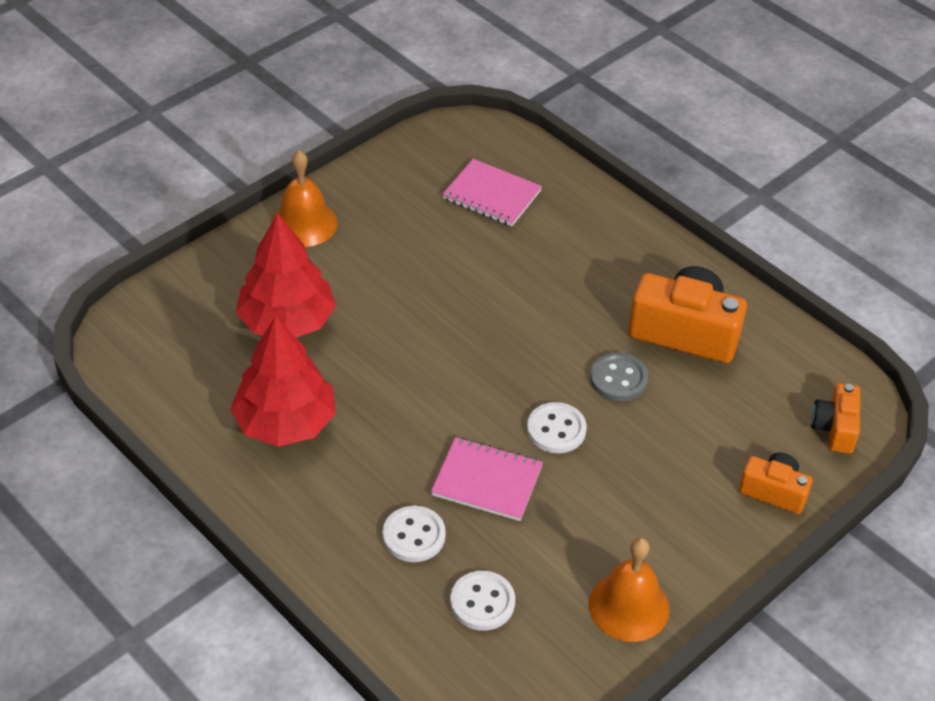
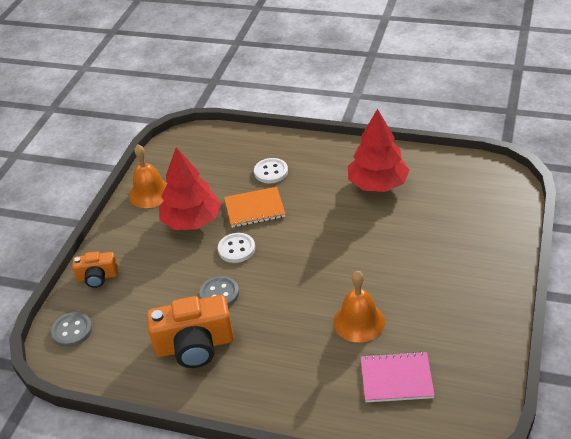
camera: 155 degrees right, 5 degrees down
(287, 321) = (432, 228): red tree -> red tree (192, 221)
(304, 223) = (491, 288): orange bell -> orange bell (359, 322)
(482, 602) = (219, 164): white button -> none
(487, 481) = (254, 209): pink notebook -> orange notebook
(835, 428) = (72, 331): orange camera -> grey button

